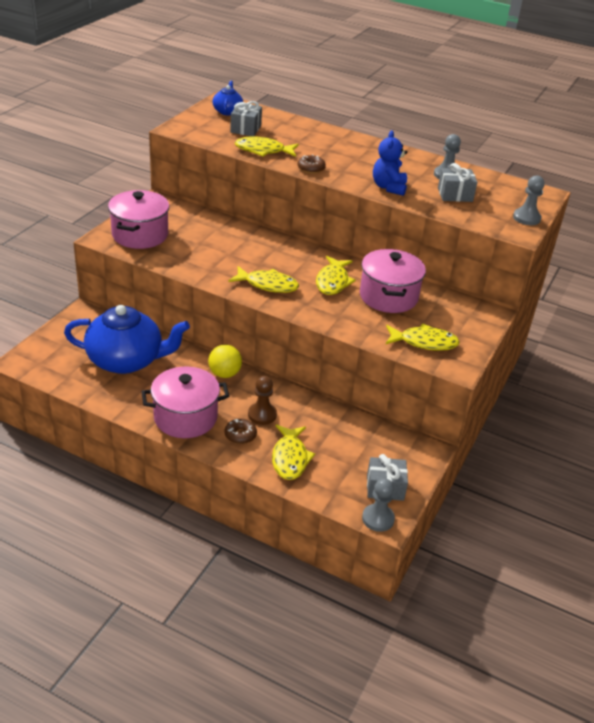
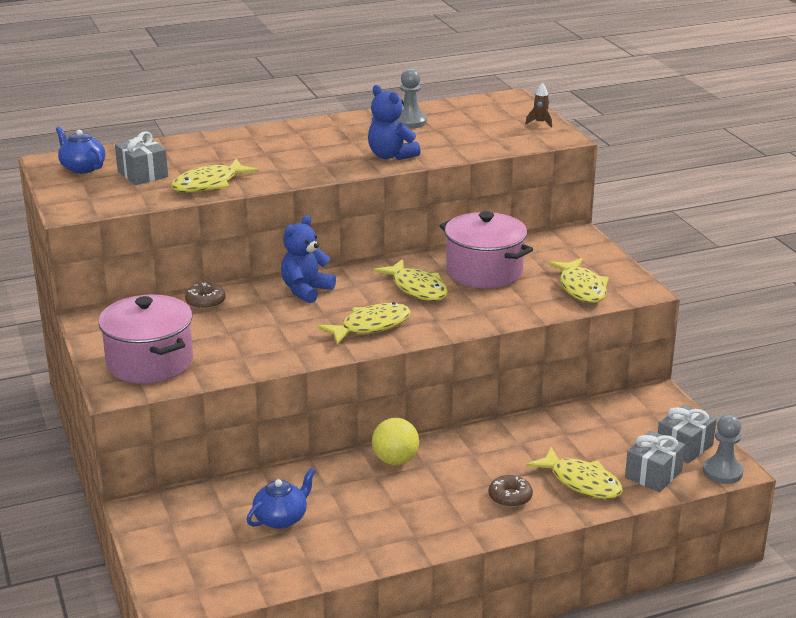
camera: 45 degrees left, 10 degrees down
(126, 360) = (281, 518): blue teapot -> blue teapot, size x0.47
(185, 417) = (437, 521): pink pot -> none
(262, 415) = (493, 468): brown pawn -> none
(276, 246) = (306, 290): none -> blue teddy bear
(311, 168) = (290, 176): brown donut -> brown donut (205, 302)
(424, 342) = (581, 288): yellow fish -> yellow fish turned 120 degrees clockwise
(455, 195) = (452, 134): grey gift -> grey gift (653, 474)
(526, 218) = (540, 123): grey pawn -> brown rocket

